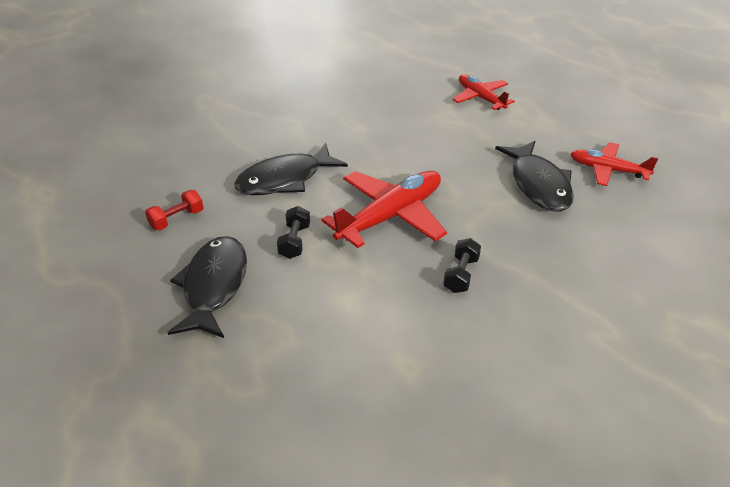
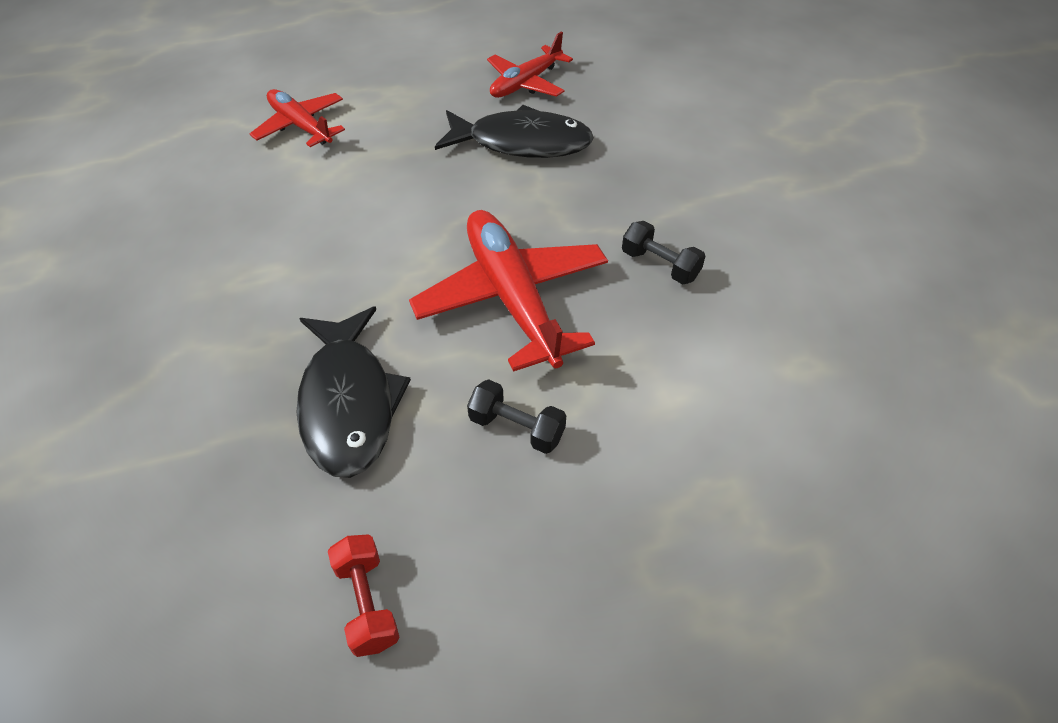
camera: 70 degrees left, 10 degrees up
(214, 286) = (580, 570): black fish -> none
(480, 98) = (301, 126): red plane -> red plane turned 60 degrees clockwise

